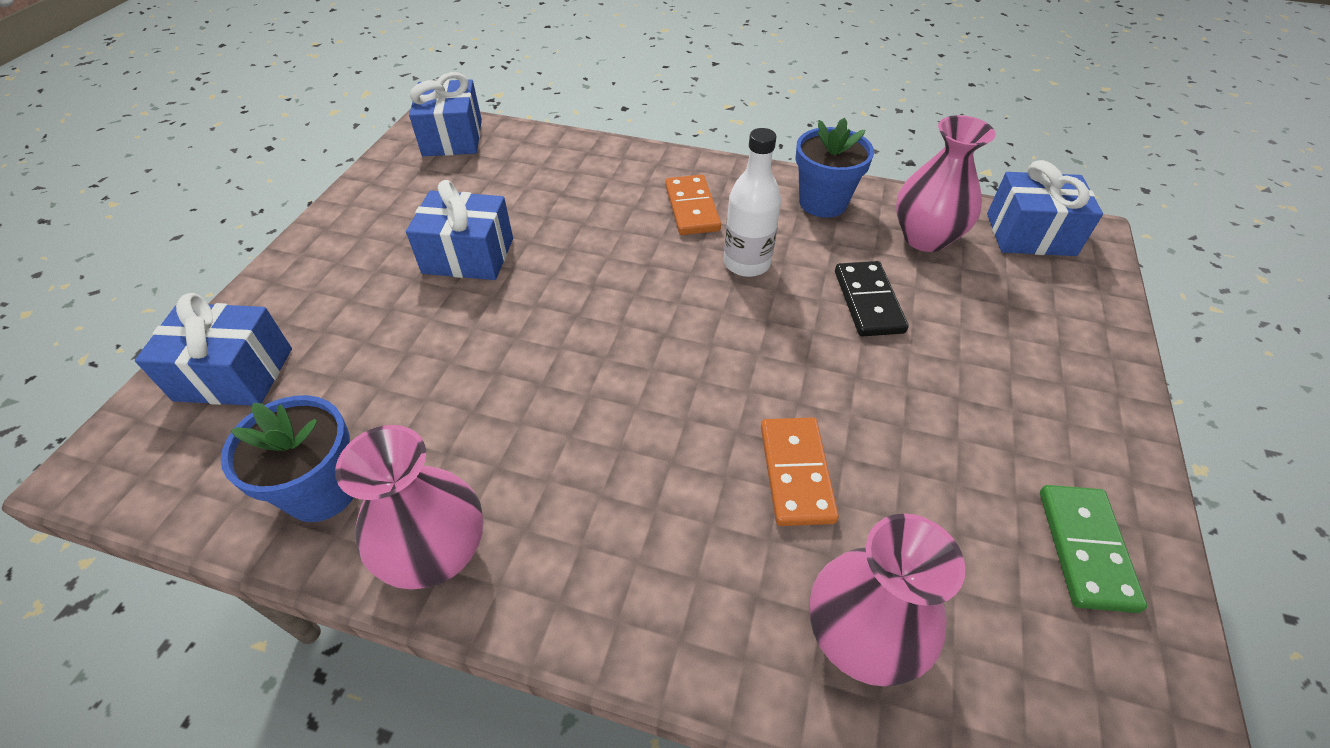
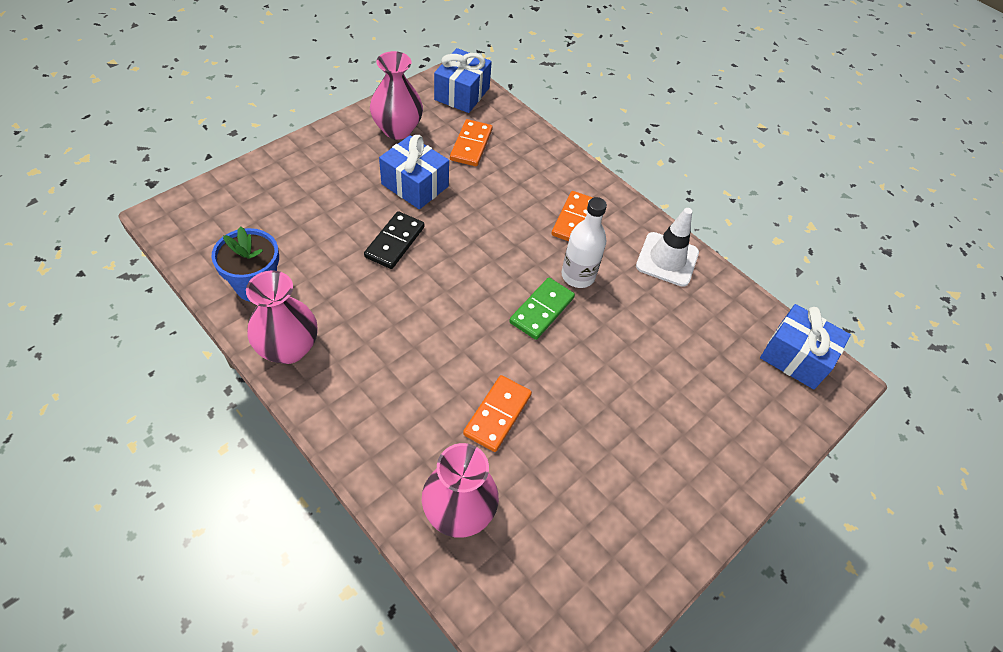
camera: 25 degrees right, 5 degrees up
(234, 374) = (251, 197): blue gift -> none
(506, 184) = (471, 145): none -> orange domino
(822, 202) = (667, 259): blue flower pot -> white traffic cone
(868, 301) = (634, 342): black domino -> black domino (395, 242)
(925, 238) = (715, 320): pink vase -> pink vase (397, 129)
(1085, 549) = (623, 549): green domino -> green domino (541, 310)

